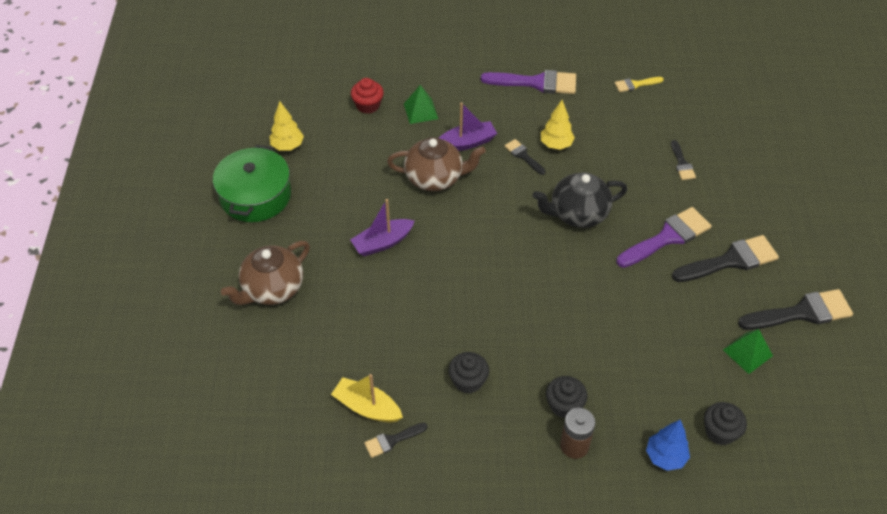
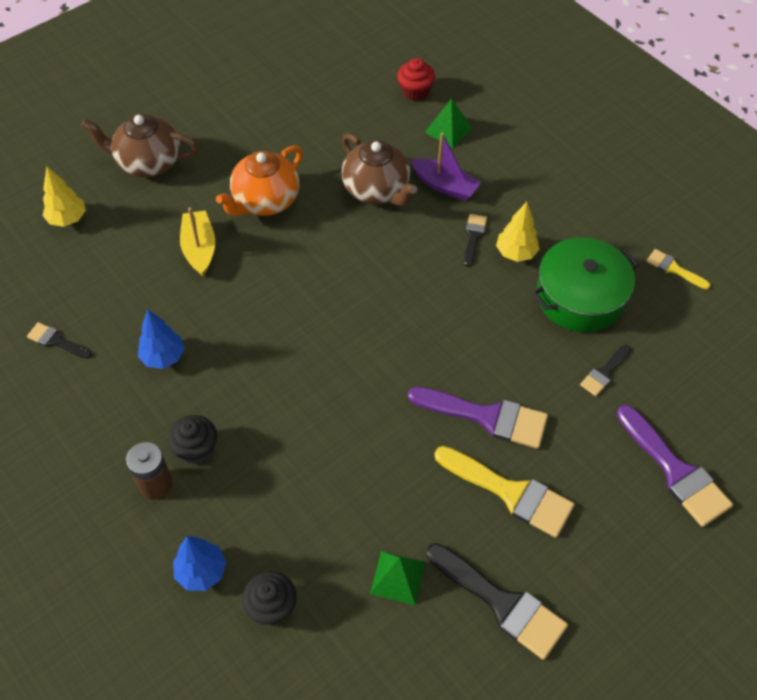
camera: 50 degrees right, 5 degrees up
(255, 196) = (237, 88): green pot -> green pot (579, 297)
(287, 146) = (311, 72): yellow tree -> yellow tree (67, 219)
(367, 407) = (77, 302): yellow boat -> yellow boat (199, 249)
(382, 243) = (265, 201): purple boat -> orange teapot
(468, 381) = (163, 357): black cupcake -> blue tree
(536, 83) = (581, 189): purple brush -> purple brush (675, 471)
(577, 214) = (442, 323): black teapot -> none
(730, 261) = (510, 493): black brush -> yellow brush

